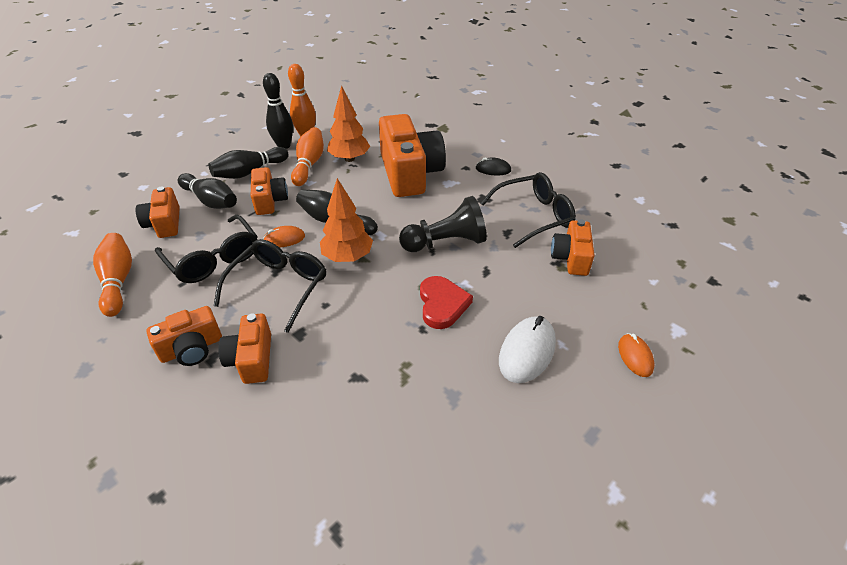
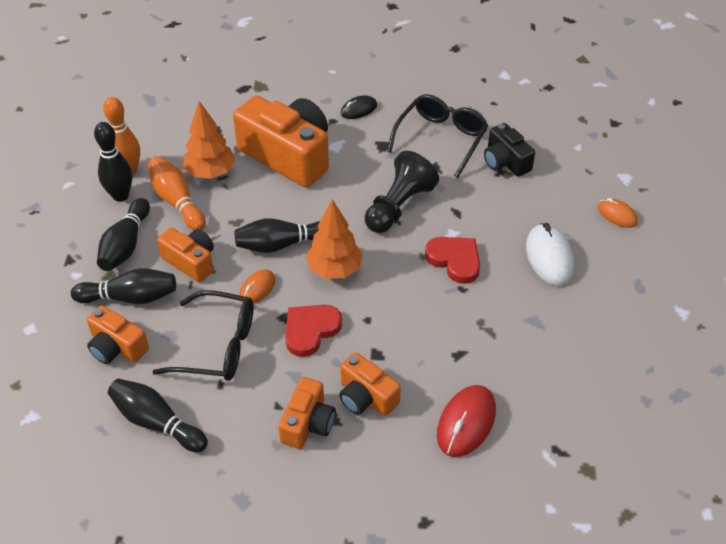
camera: 40 degrees left, 5 degrees up
(118, 281) = (157, 422): orange bowling pin -> black bowling pin
(279, 286) = (310, 330): black glasses -> red heart
(293, 438) = (466, 423): none -> red mouse
(571, 258) = (505, 161): orange camera -> black camera

